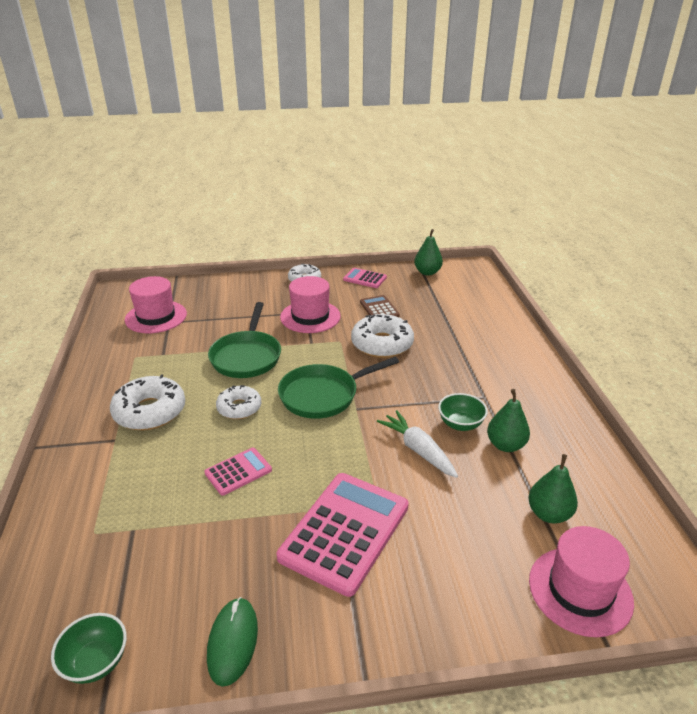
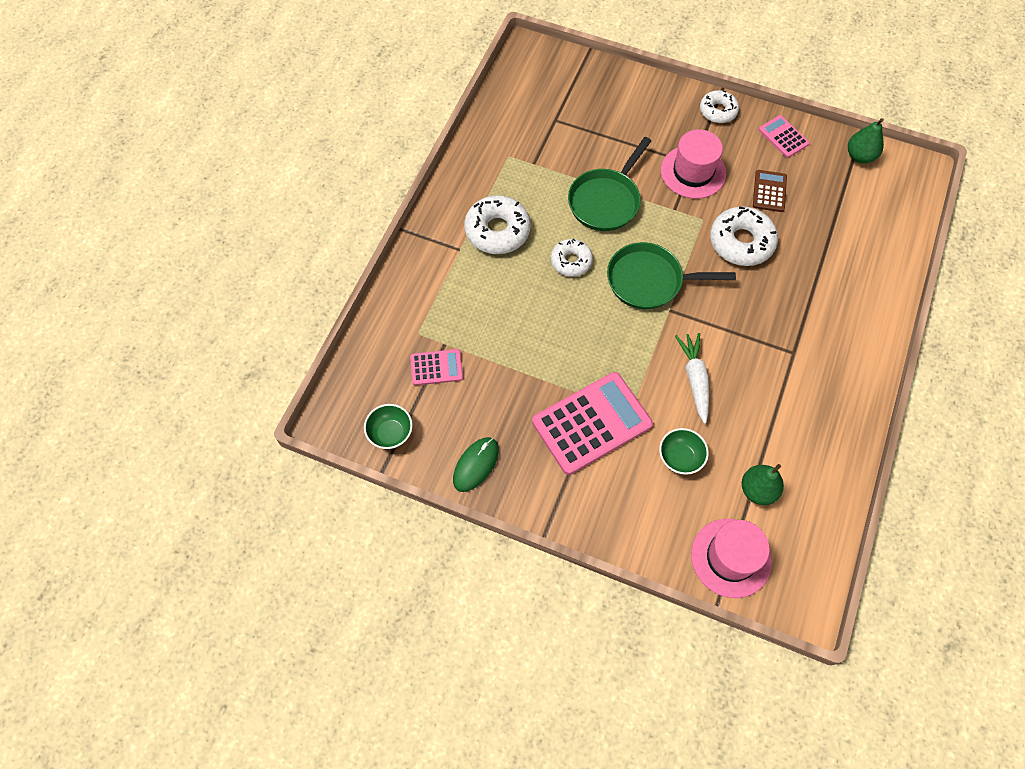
camera: 30 degrees right, 30 degrees up
(156, 317) = (546, 107): pink hat -> none
(238, 471) = (540, 329): pink calculator -> pink calculator (436, 367)
(460, 424) = (749, 371): green bowl -> green bowl (680, 458)
(505, 445) = (773, 412): green pear -> none

